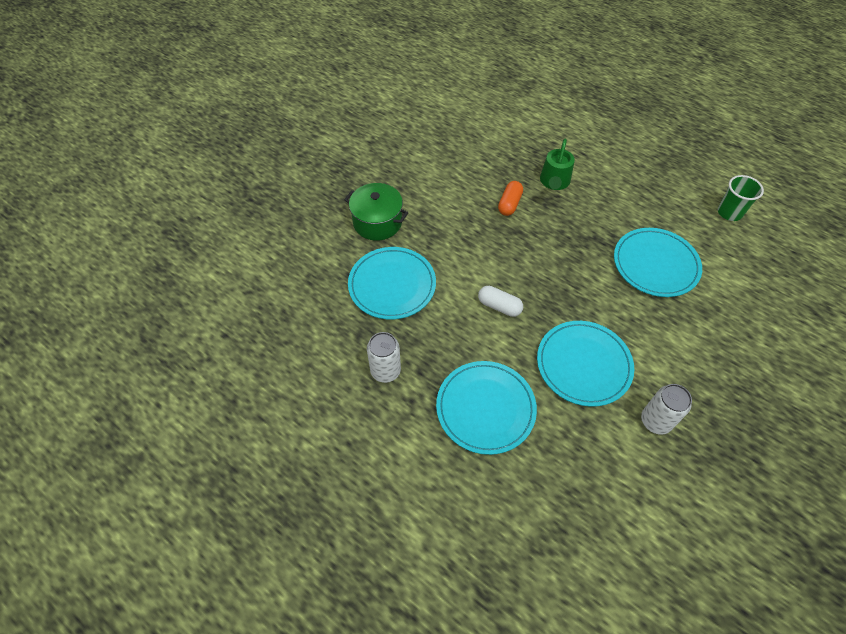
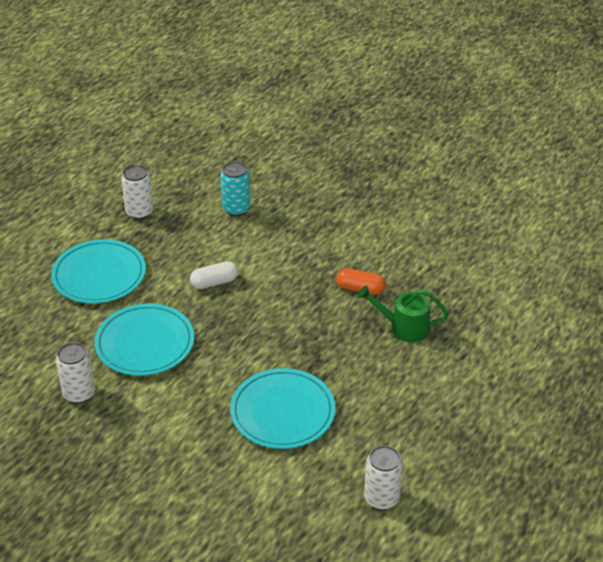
camera: 85 degrees right, 15 degrees down
(377, 222) = (317, 193): green pot -> none
(392, 285) = (236, 209): turquoise plate -> turquoise can
(499, 306) = (214, 282): white capsule -> white capsule turned 45 degrees clockwise
(729, 212) = (381, 498): green cup -> white can

